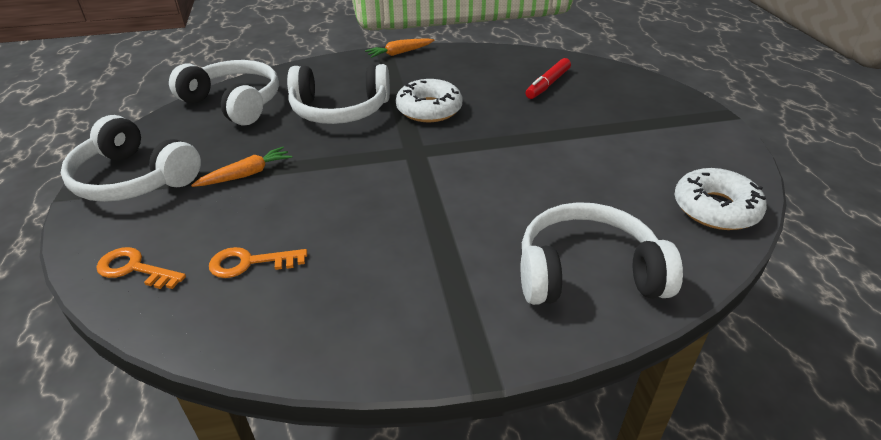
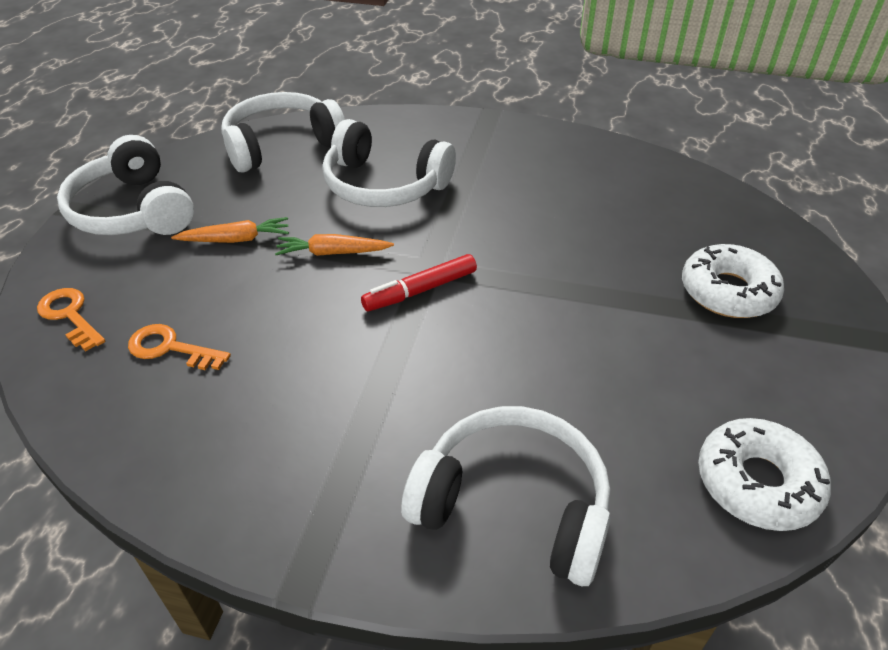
camera: 25 degrees right, 5 degrees up
(234, 103) = (282, 145): white headphones -> white headphones turned 90 degrees counterclockwise
(399, 53) = (505, 124): orange carrot -> orange carrot (333, 253)
(429, 109) = (485, 213): white donut -> white donut (728, 291)
(548, 84) = (661, 219): red marker -> red marker (420, 290)

